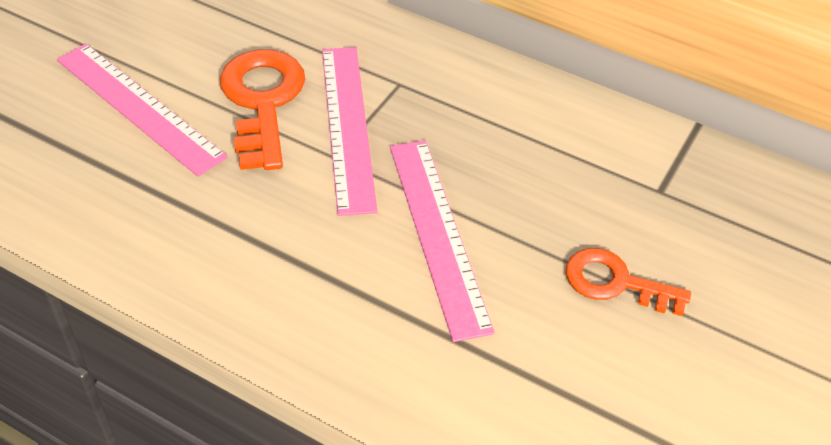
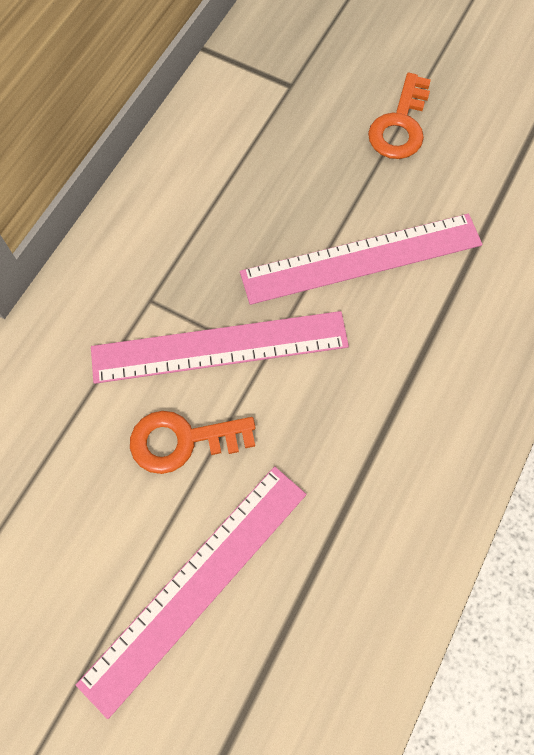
camera: 90 degrees left, 20 degrees up
(262, 101) = (182, 441): orange key -> orange key, size x0.65

